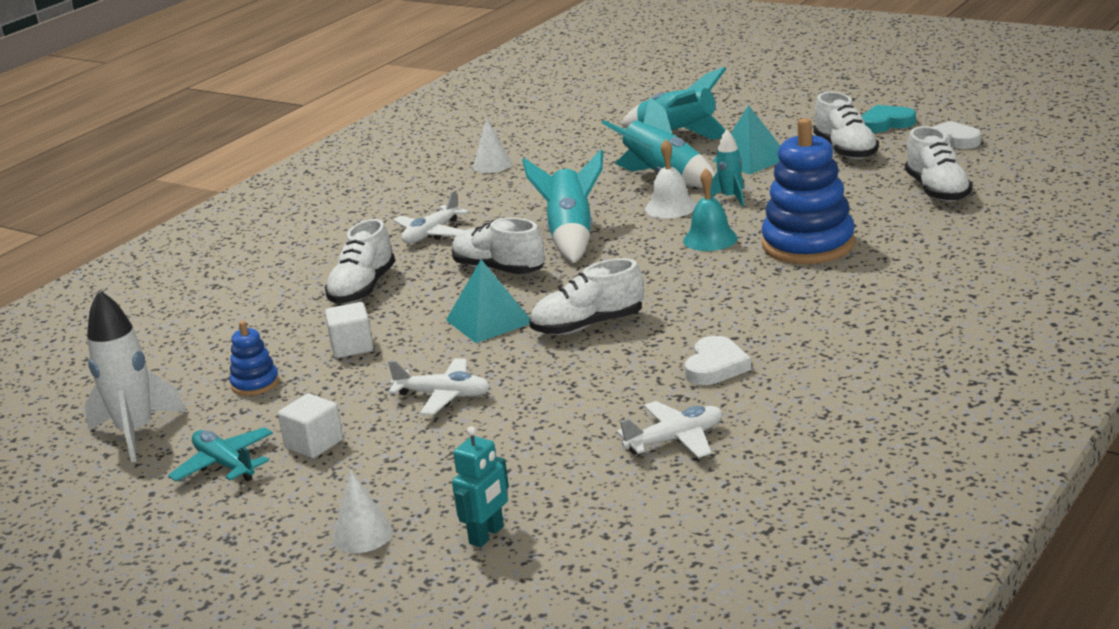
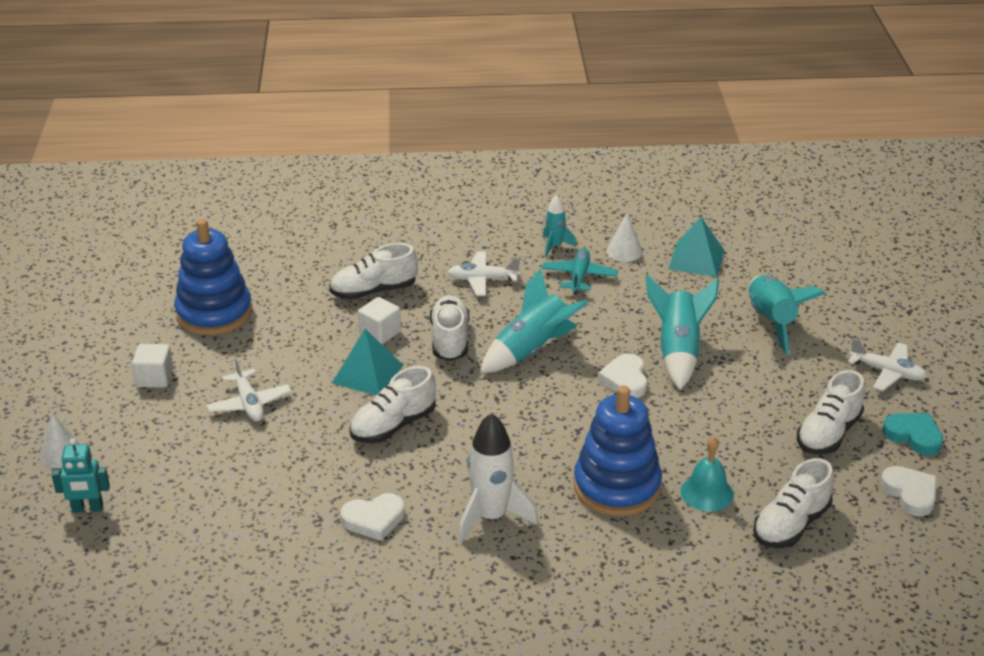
camera: 50 degrees right, 10 degrees up
(136, 433) = (126, 298): white rocket -> white rocket (491, 517)
(224, 465) = (110, 354): turquoise plane -> turquoise plane (579, 277)
(255, 384) = (214, 313): blue stacking toy -> blue stacking toy, size x2.09
(352, 347) = (288, 329): white cube -> white cube (380, 333)
(588, 326) = (393, 426): white shoe -> white shoe turned 75 degrees counterclockwise
(670, 207) = (625, 379): white bell -> white heart
(675, 440) = (255, 544): white plane -> white plane (887, 372)
(710, 239) = (584, 426): turquoise bell -> turquoise bell (707, 493)
(730, 198) = (670, 405): turquoise rocket -> turquoise rocket (555, 247)
(751, 159) = (758, 385): turquoise pyramid -> turquoise pyramid (696, 259)

